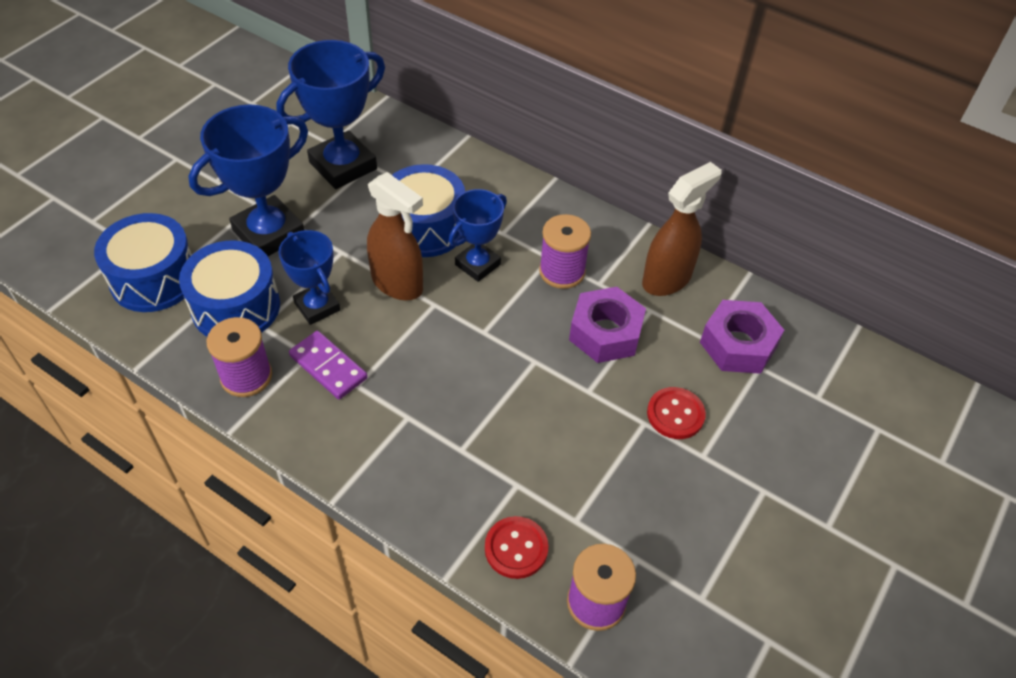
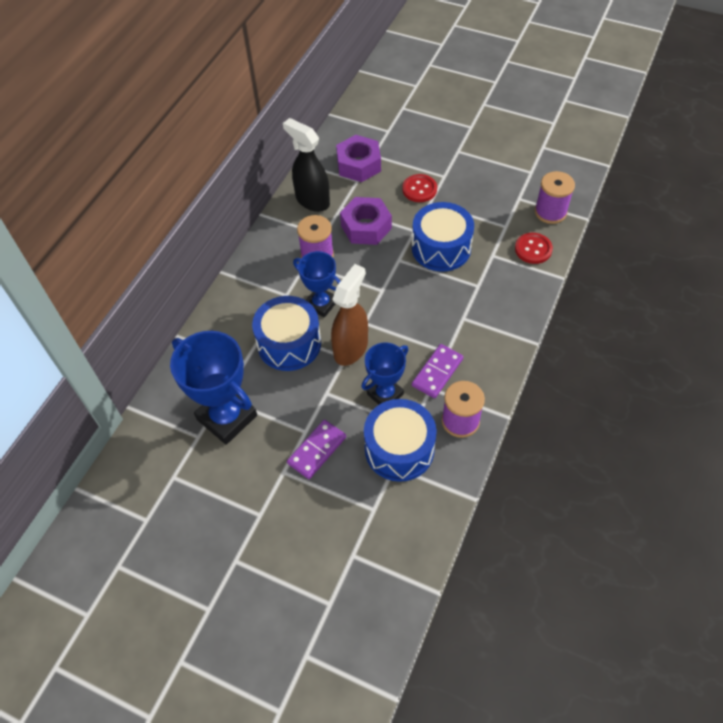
camera: 95 degrees left, 5 degrees up
(154, 279) = (385, 521): blue drum -> blue drum (441, 248)
(269, 233) = (317, 450): blue trophy -> purple domino
(667, 279) = (312, 200): brown spray bottle -> black spray bottle

